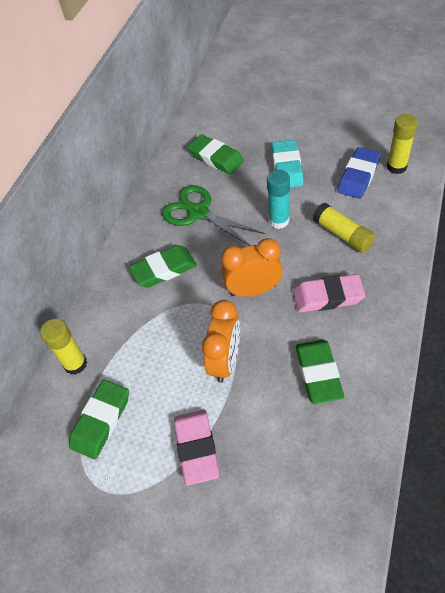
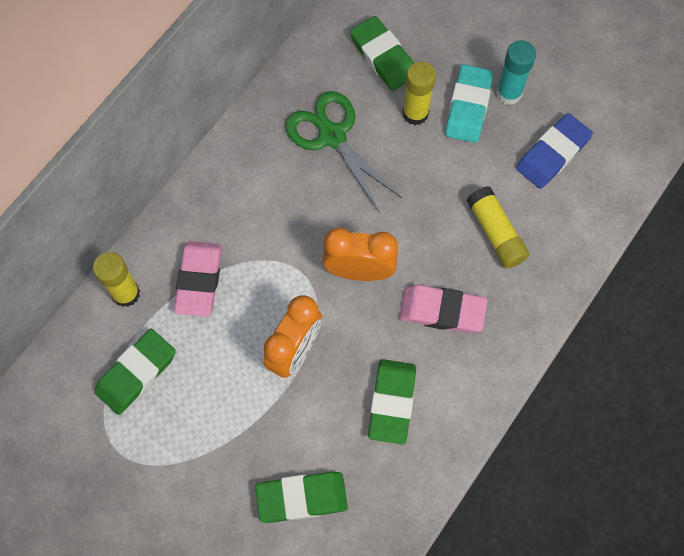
camera: 10 degrees right, 15 degrees up
(164, 269) = (263, 204): green eraser -> green eraser (302, 498)
(197, 448) = (229, 441): pink eraser -> pink eraser (199, 280)
(279, 221) = (426, 184): turquoise glue stick -> turquoise glue stick (508, 93)
(396, 167) = (607, 157): yellow glue stick -> yellow glue stick (415, 113)

